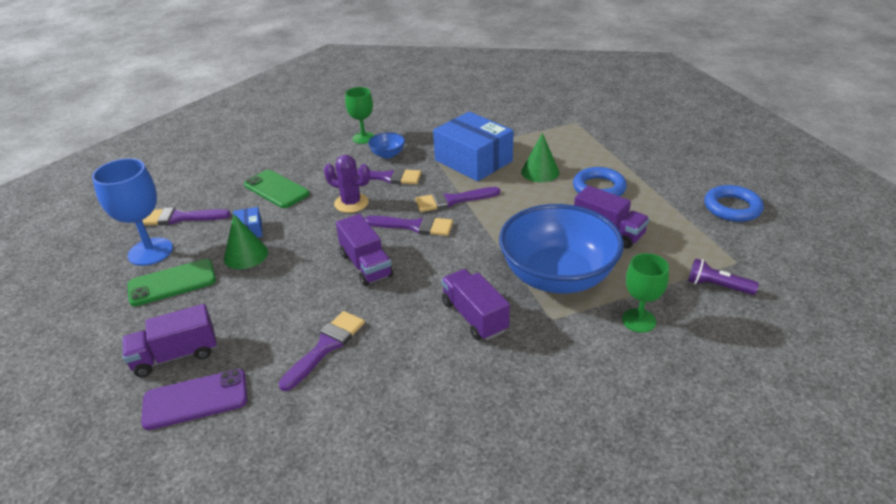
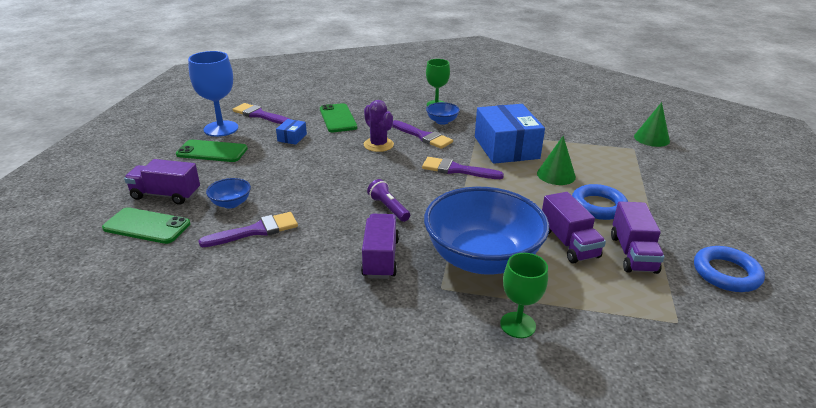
camera: 30 degrees right, 5 degrees down
(195, 399) = (147, 226): purple phone -> green phone
(245, 255) = (272, 152): green cone -> green cone (651, 138)
(264, 331) = (231, 203): none -> blue bowl
(366, 265) = (342, 189): purple truck -> purple truck (633, 254)
(414, 226) = (406, 176): purple brush -> none
(717, 286) = (631, 333): purple flashlight -> purple flashlight (388, 208)

